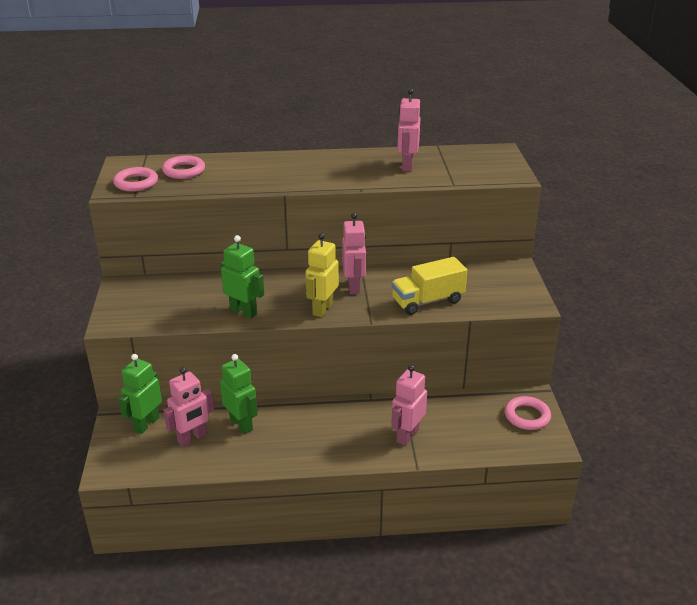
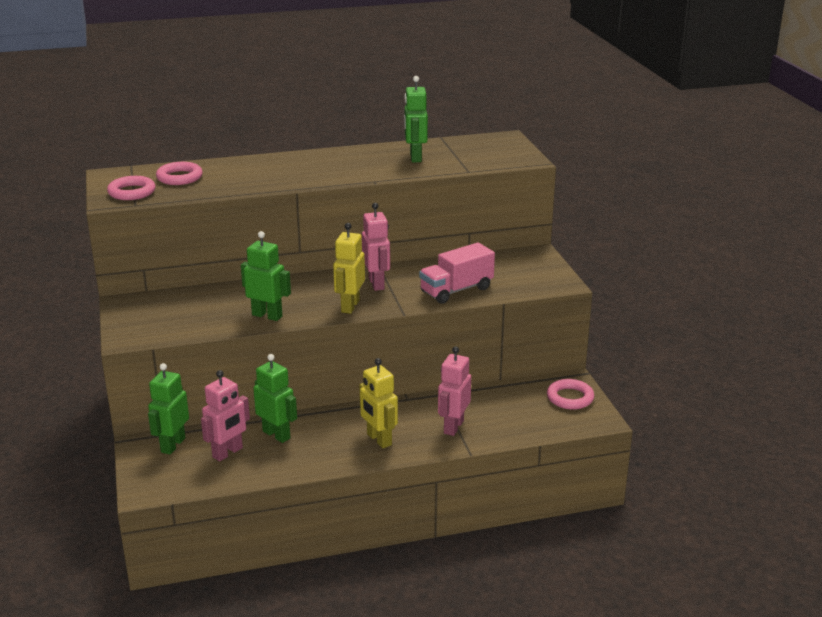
camera: 10 degrees left, 5 degrees down
(333, 441) = (379, 440): none -> yellow robot
(407, 166) = (415, 157): pink robot -> green robot
(427, 301) = (456, 290): yellow truck -> pink truck

